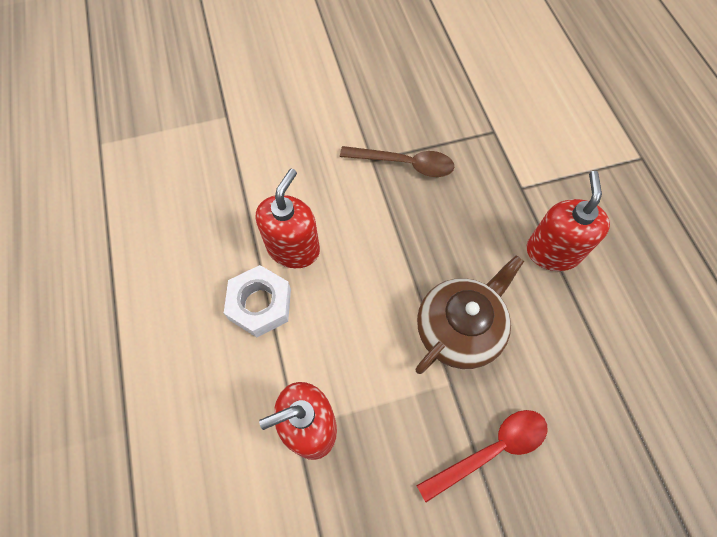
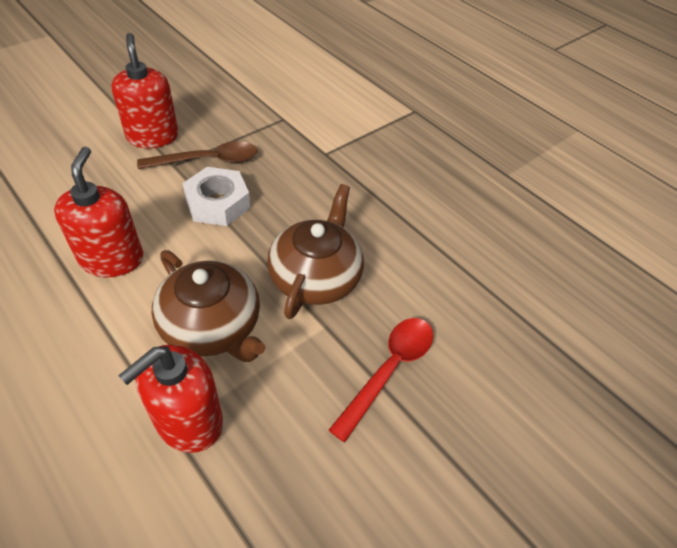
camera: 30 degrees left, 15 degrees down
(260, 304) = (88, 321): white nut -> white nut (218, 203)
(354, 345) = (212, 326): none -> brown teapot
(552, 252) = (373, 193): red soap dispenser -> red soap dispenser (153, 136)

